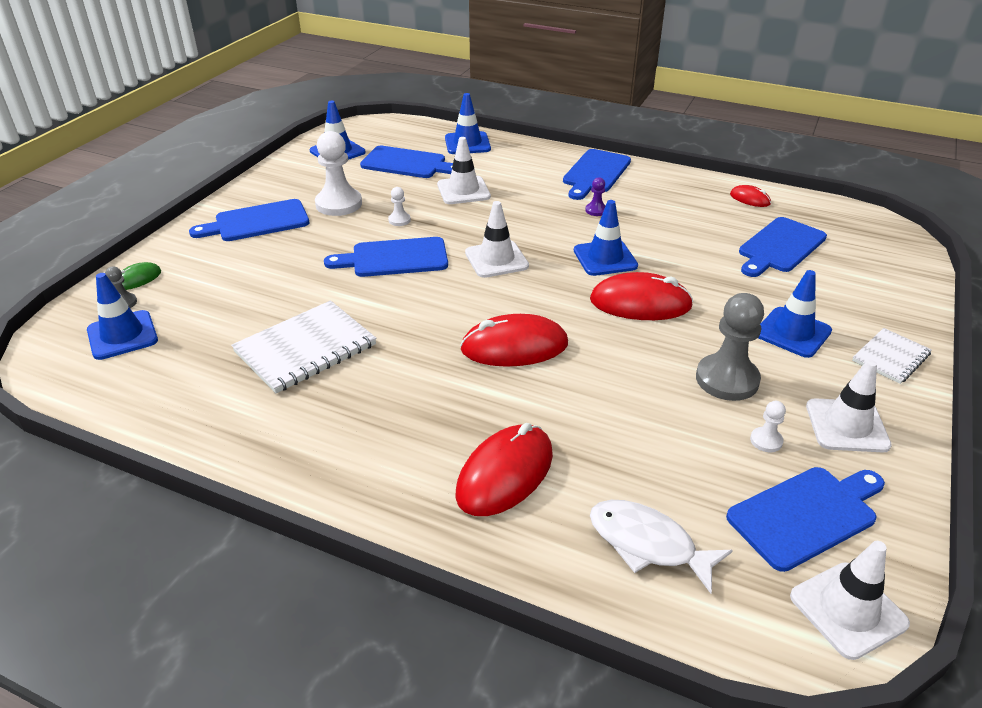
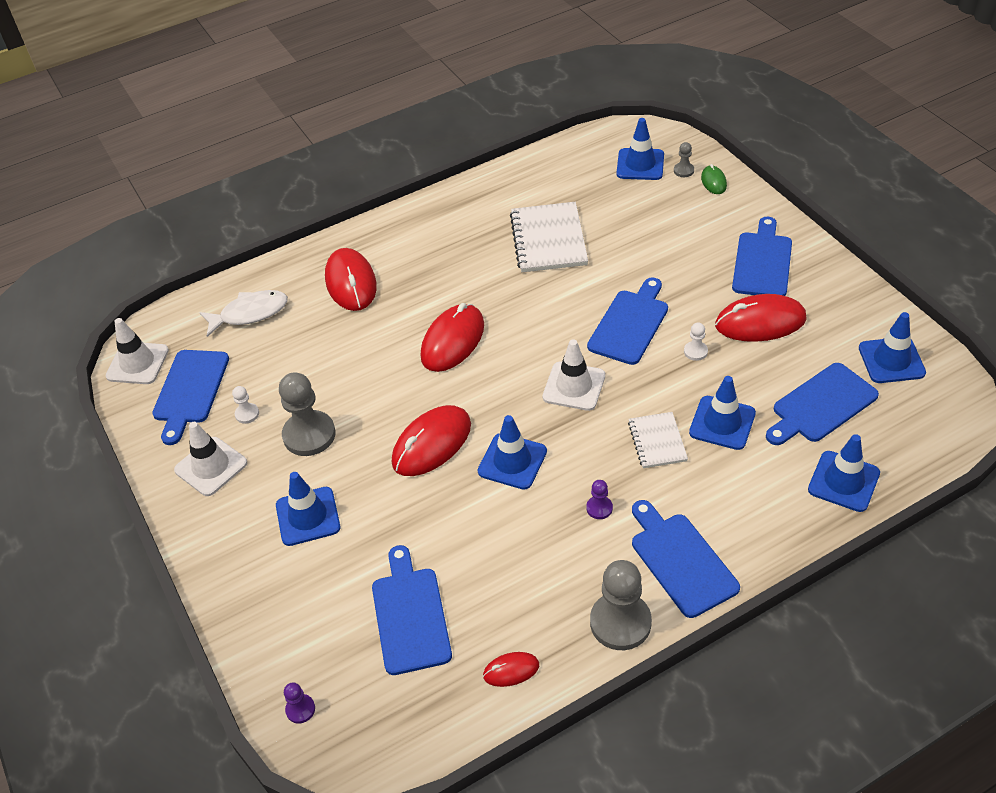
camera: 130 degrees right, 10 degrees up
(339, 204) = (760, 322): white pawn -> red mouse
(463, 191) = (722, 423): white traffic cone -> blue traffic cone
(665, 178) = (620, 622): none -> grey pawn
(890, 357) = (224, 556): white notebook -> white notebook (657, 441)
(902, 258) = (300, 709): none -> purple pawn

